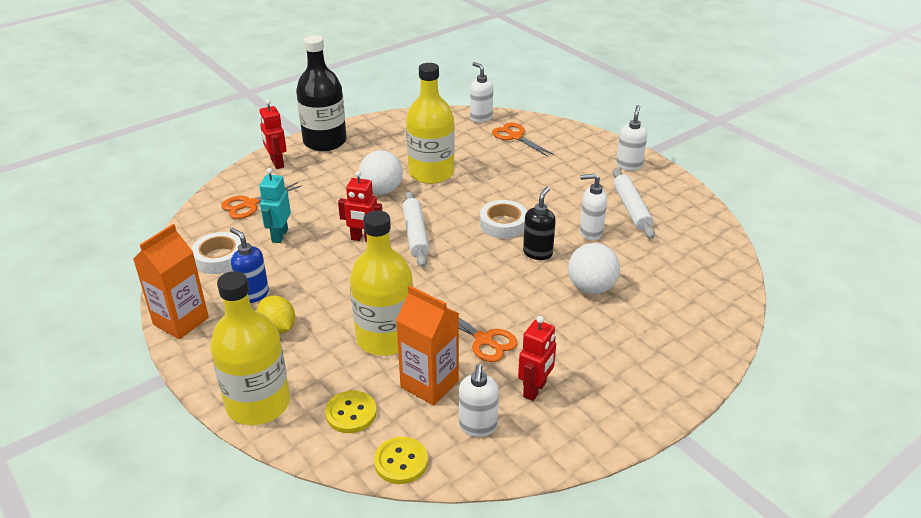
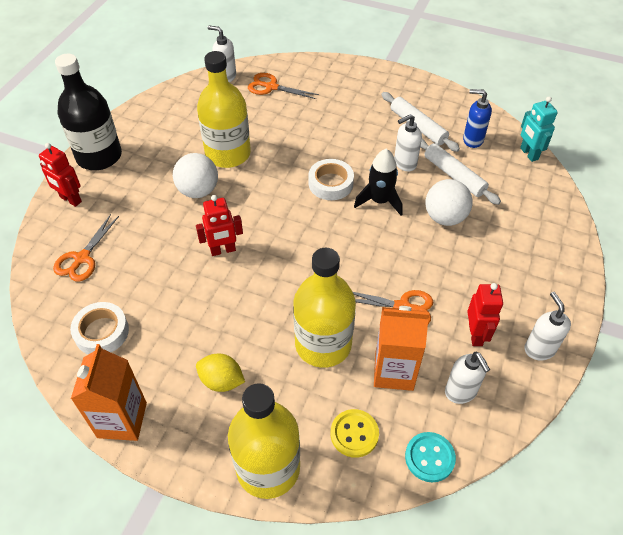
camera: 30 degrees left, 15 degrees up
(253, 294) = (169, 356): blue soap dispenser -> blue soap dispenser (472, 140)
(279, 235) = (141, 281): turquoise robot -> turquoise robot (528, 154)
(401, 462) = (429, 457): yellow button -> turquoise button
(415, 234) = (265, 225): white rolling pin -> white rolling pin (454, 175)
(537, 253) = (379, 201): black soap dispenser -> black rocket
(629, 165) = (385, 83): white soap dispenser -> white soap dispenser (539, 349)

